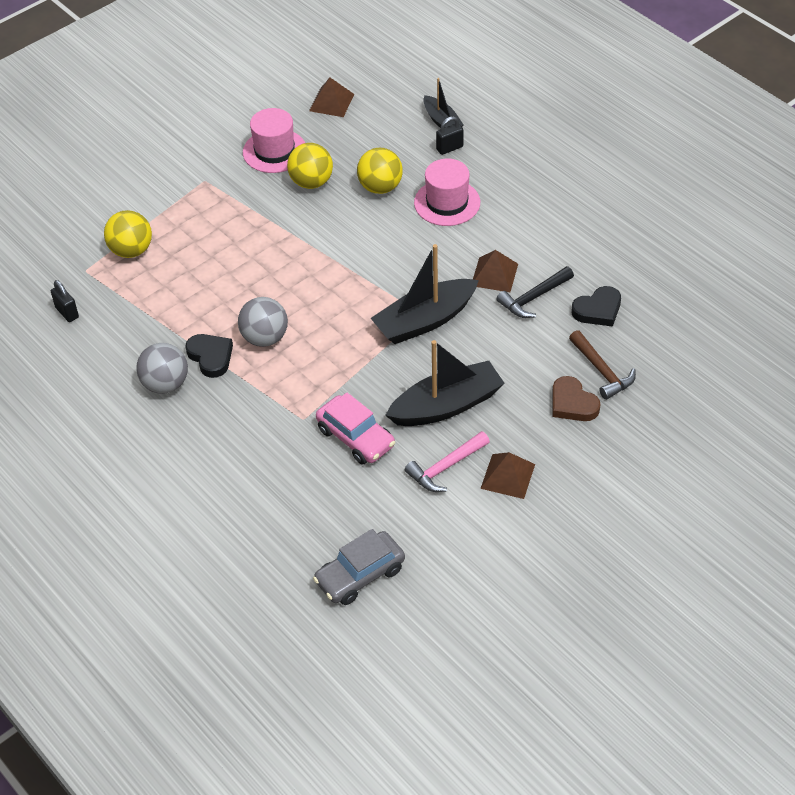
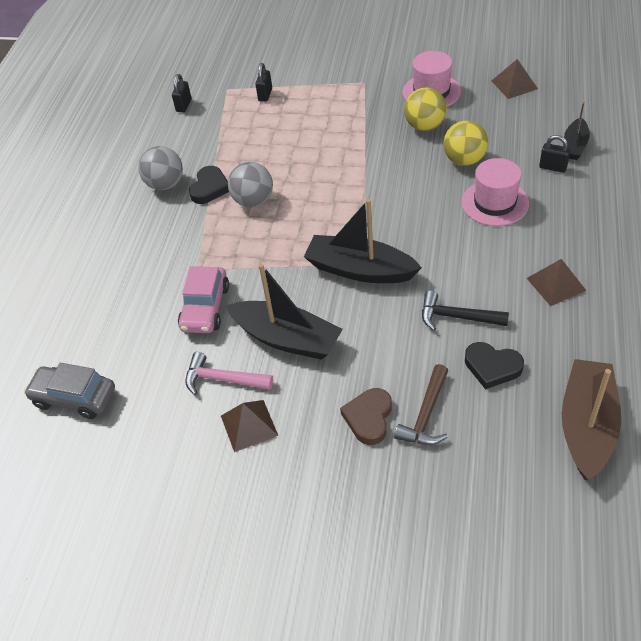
camera: 55 degrees right, 0 degrees up
(131, 250) = (265, 95): yellow ball -> black padlock
(494, 274) = (454, 277): brown pyramid -> brown pyramid (556, 284)
(693, 298) = (587, 426): none -> brown boat

